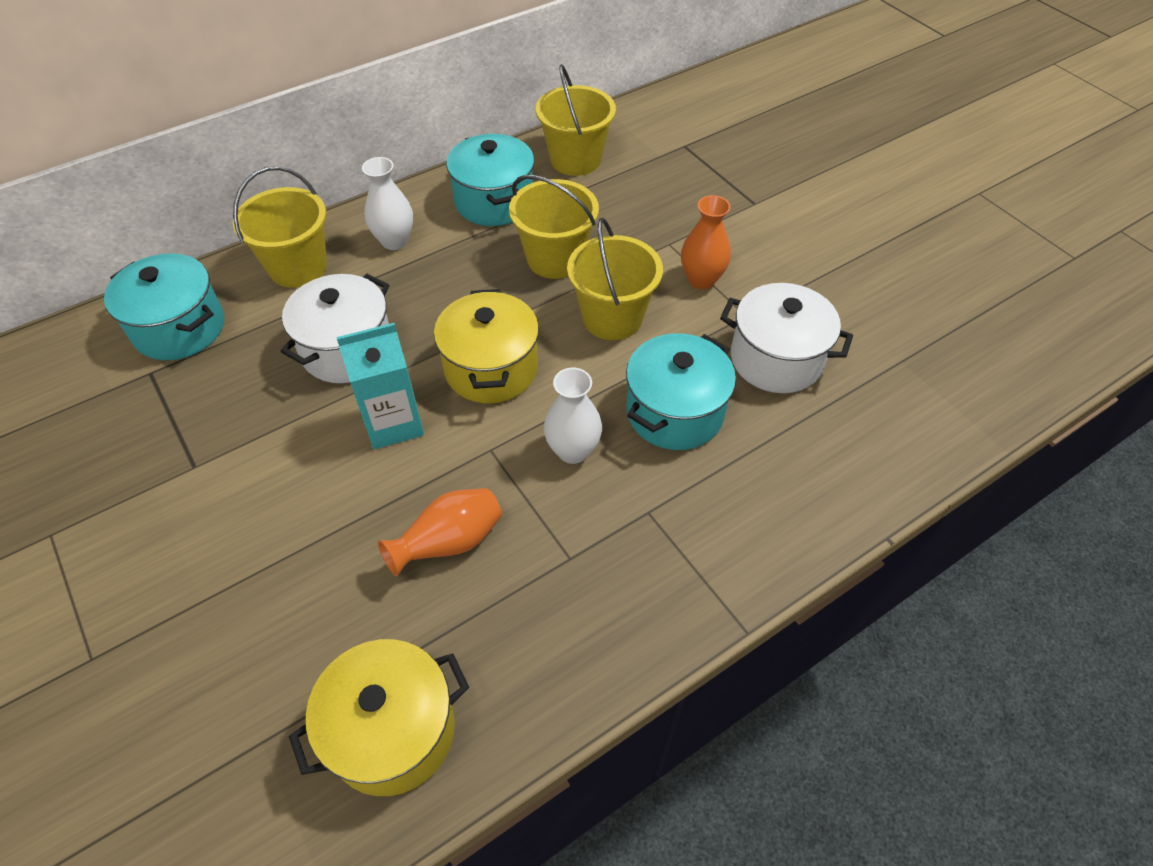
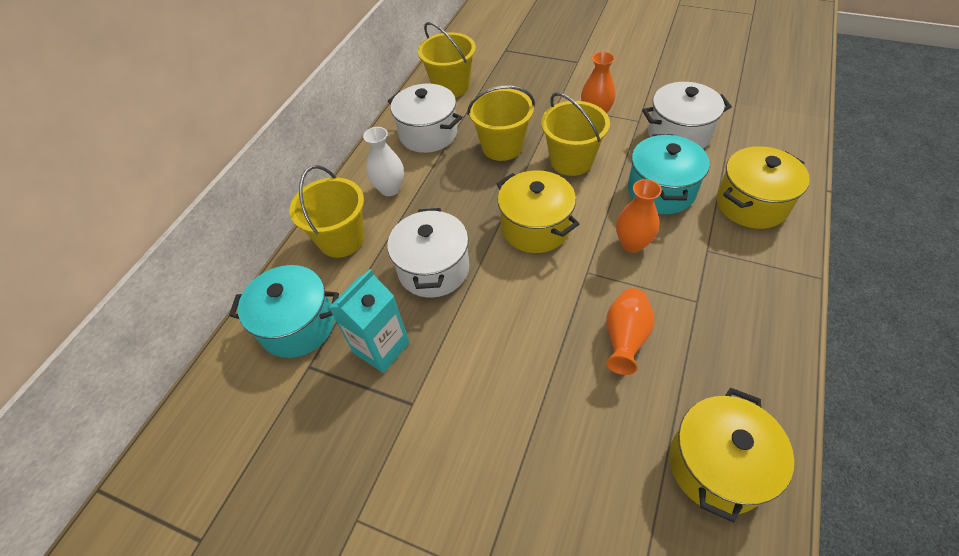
camera: 30 degrees left, 0 degrees up
(393, 423) = (513, 293): turquoise carton -> turquoise carton (381, 347)
(494, 202) = (428, 134): turquoise pot -> white pot
(573, 450) = (632, 243): white vase -> orange vase
(766, 494) = (751, 204): none -> yellow pot

